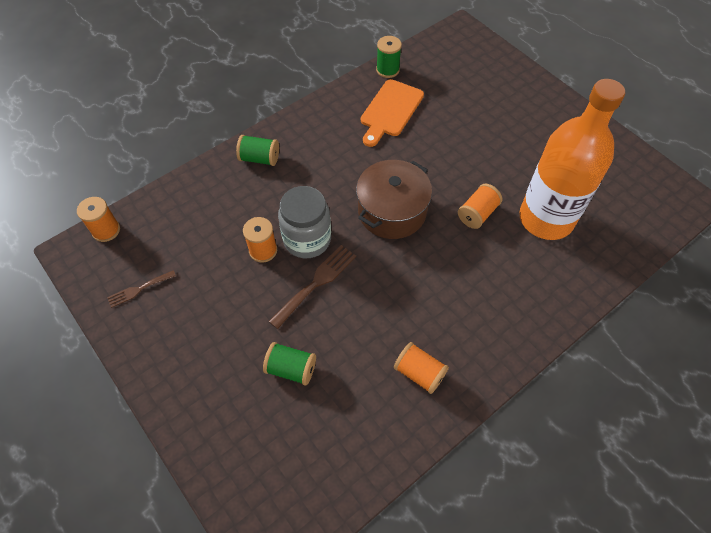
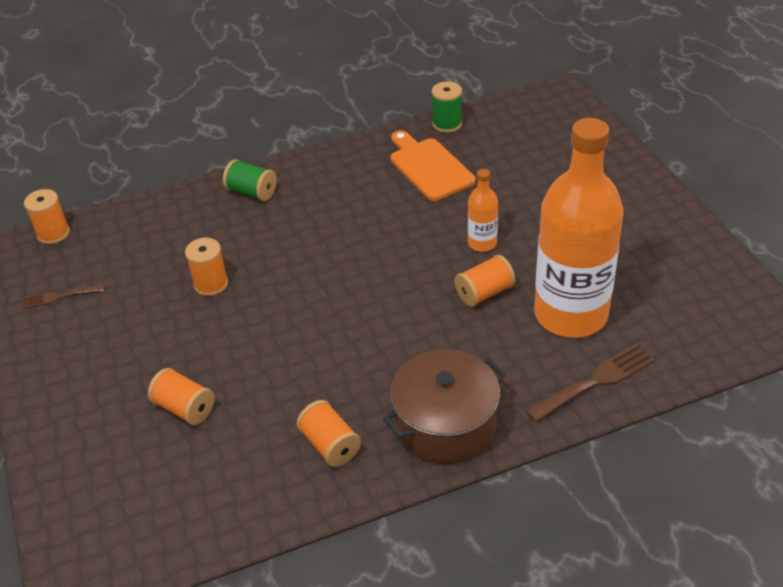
camera: 20 degrees right, 15 degrees down
(291, 369) = (185, 408): green spool -> orange spool
(307, 239) = (266, 282): grey jar -> none
(316, 283) = (255, 328): brown fork -> brown fork (595, 381)
(390, 111) = (429, 167): orange cutting board -> orange cutting board turned 105 degrees clockwise
(392, 211) = (380, 272): brown pot -> brown pot (445, 424)
(458, 171) = (482, 243): none -> orange bottle

